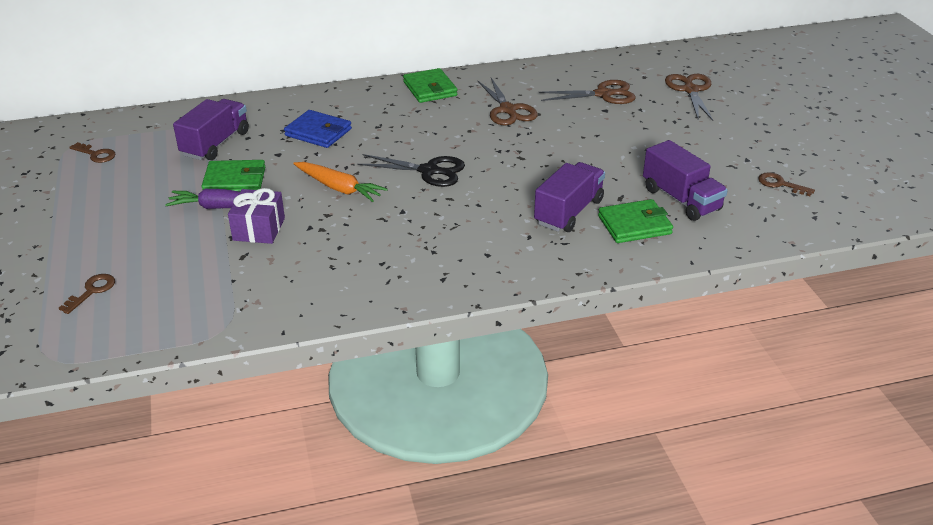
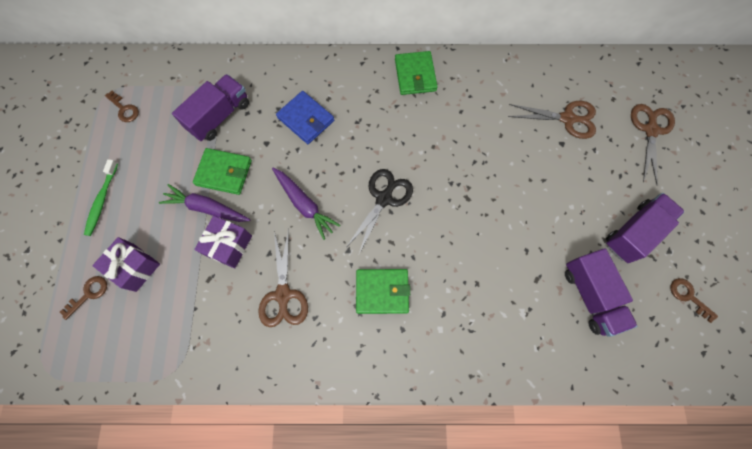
camera: 15 degrees right, 35 degrees up
(88, 221) = (102, 200): none -> green toothbrush
(146, 262) = (135, 267): none -> purple gift
(339, 188) = (304, 204): orange carrot -> purple carrot
(429, 171) = (384, 199): black scissors -> black scissors turned 90 degrees counterclockwise
(508, 110) = (475, 123): brown scissors -> brown scissors (283, 294)
(569, 212) = (486, 288): purple truck -> purple truck (634, 232)
(634, 225) = (538, 322): green wallet -> green wallet (382, 291)

